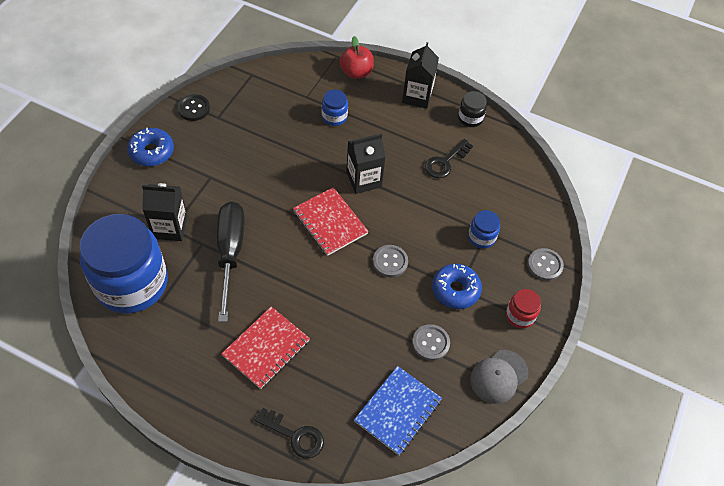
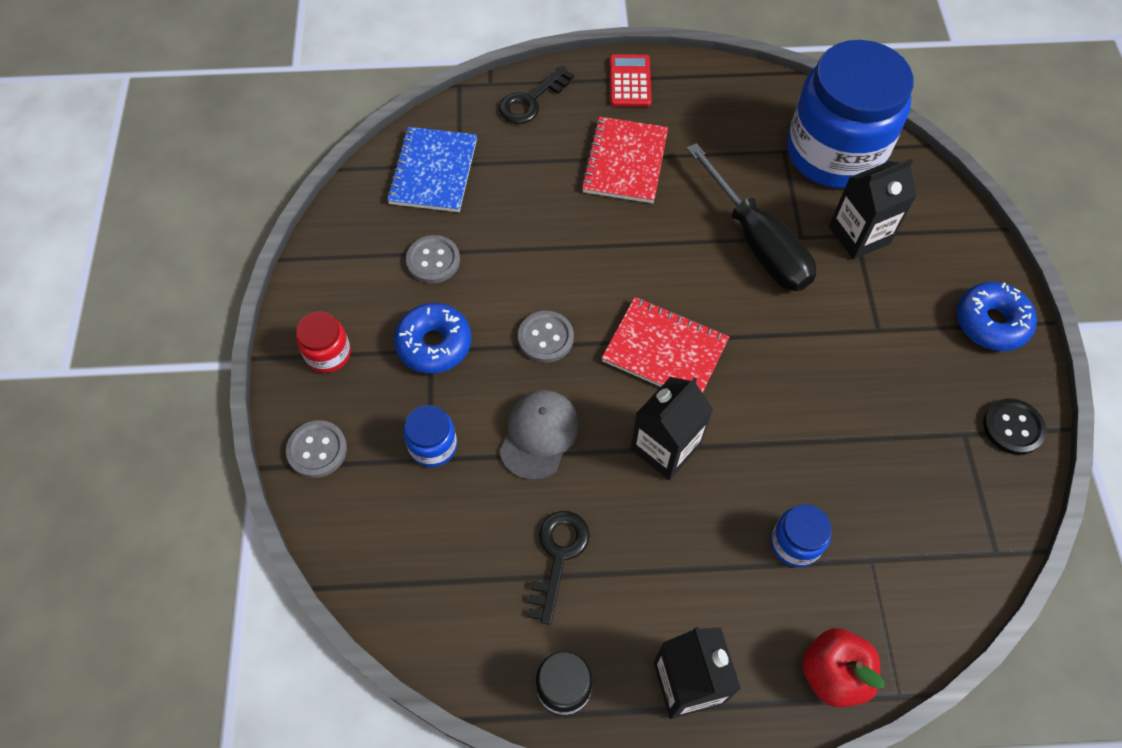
camera: 155 degrees right, 5 degrees up
(213, 413) = (630, 81): none -> red calculator
(295, 435) = (531, 101): black key -> black key turned 45 degrees counterclockwise
(499, 376) = (328, 263): grey cap -> grey cap (539, 435)

